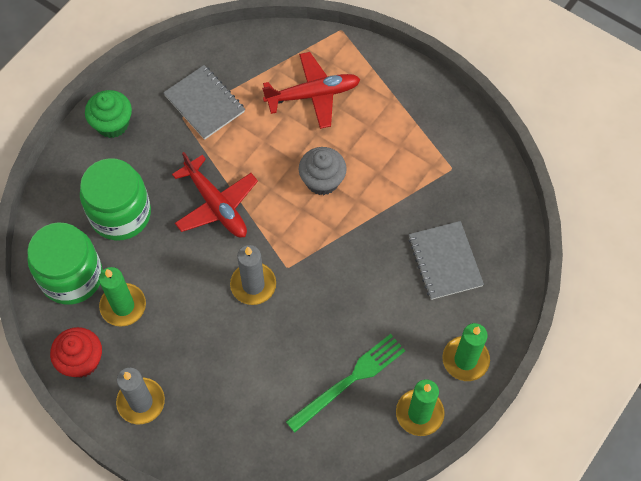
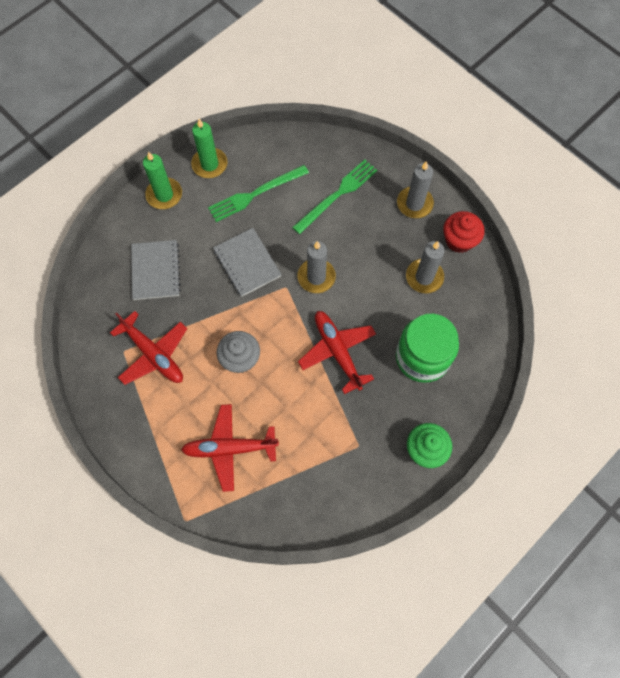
camera: 170 degrees left, 5 degrees up
(71, 276) = (466, 308): green jar -> none
(123, 306) = (424, 277): green candle -> grey candle
(204, 103) = (335, 457): grey notebook -> grey notebook (247, 263)
(243, 397) = (337, 195): none -> green fork
(418, 170) = (153, 354): none -> red plane

